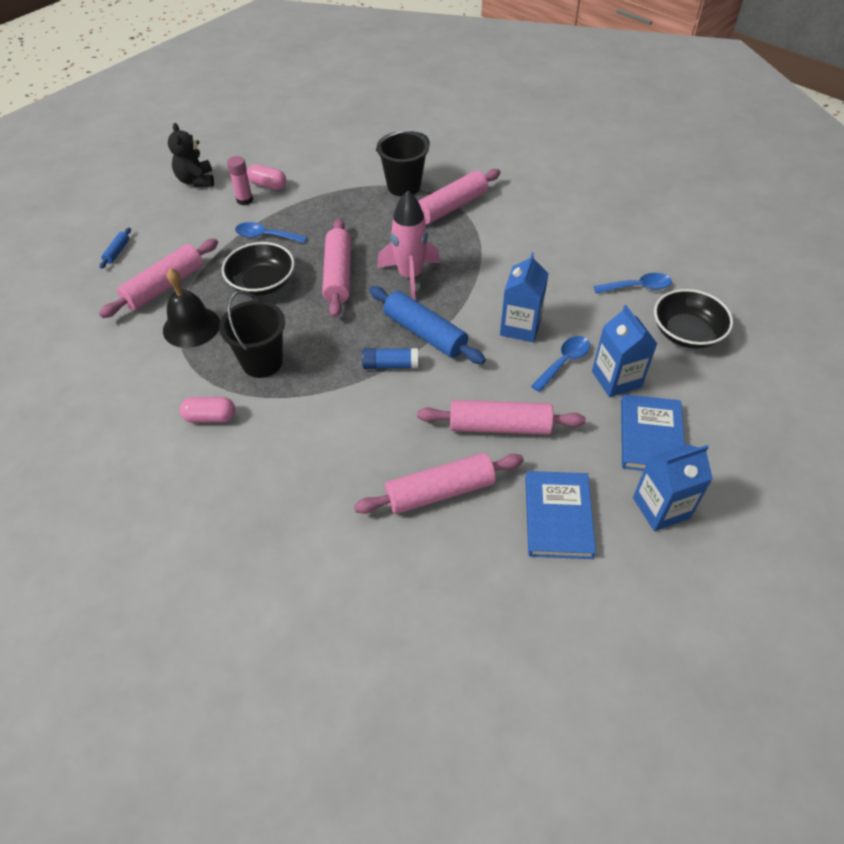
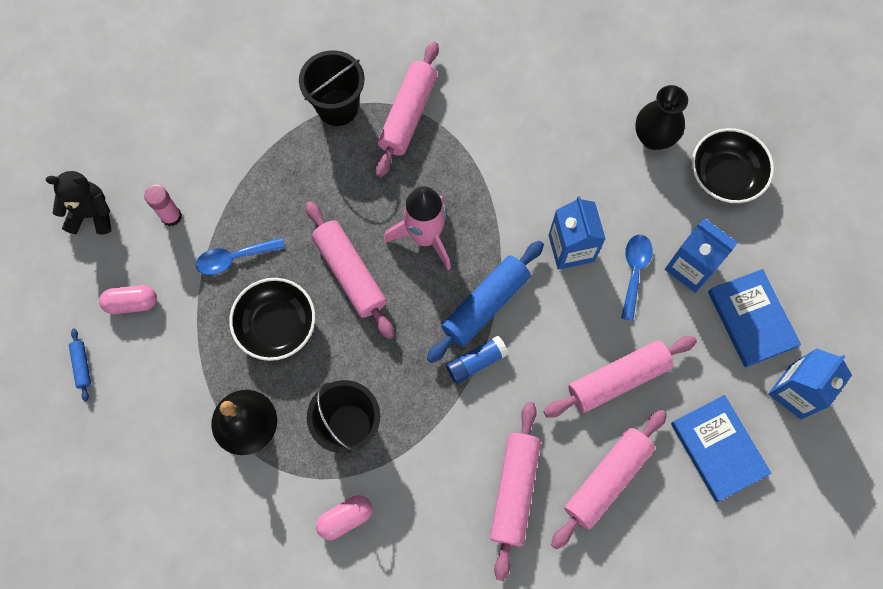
camera: 30 degrees left, 20 degrees up
(165, 286) = (174, 385): pink rolling pin -> pink rolling pin (514, 490)
(196, 180) = (91, 214): black teddy bear -> black teddy bear turned 135 degrees clockwise
(268, 185) = (182, 180): pink capsule -> pink capsule (132, 303)
(425, 333) = (485, 305): blue rolling pin -> blue rolling pin turned 60 degrees counterclockwise
(637, 287) = (653, 138): blue spoon -> black vase

